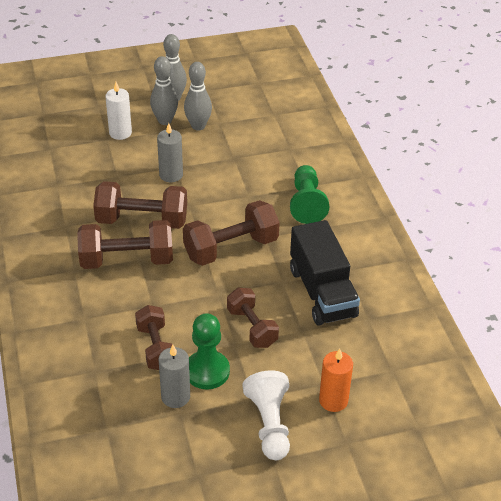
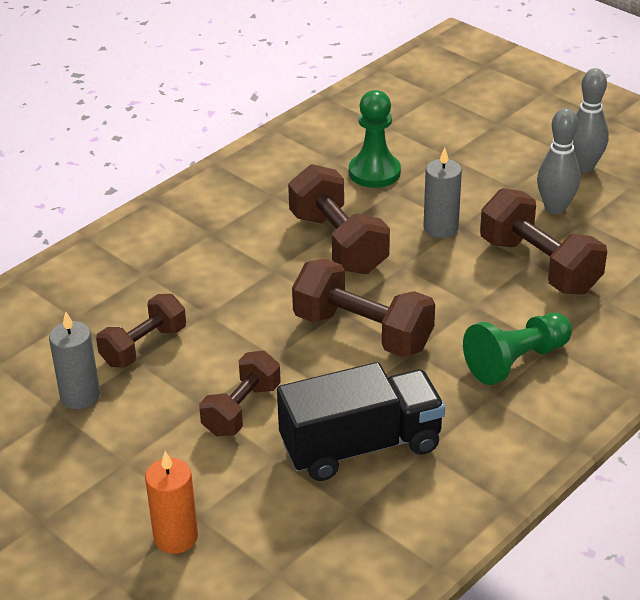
camera: 60 degrees right, 5 degrees down
(120, 133) = (470, 159): white candle -> none
(127, 260) = (262, 262): brown dumbbell -> brown dumbbell (539, 265)
(165, 120) = (533, 179): grey bowling pin -> none
(207, 371) = (139, 403): green pawn -> green pawn (374, 172)
(269, 424) = (94, 494): white pawn -> none
(322, 292) = (361, 446): black truck -> black truck turned 150 degrees counterclockwise

